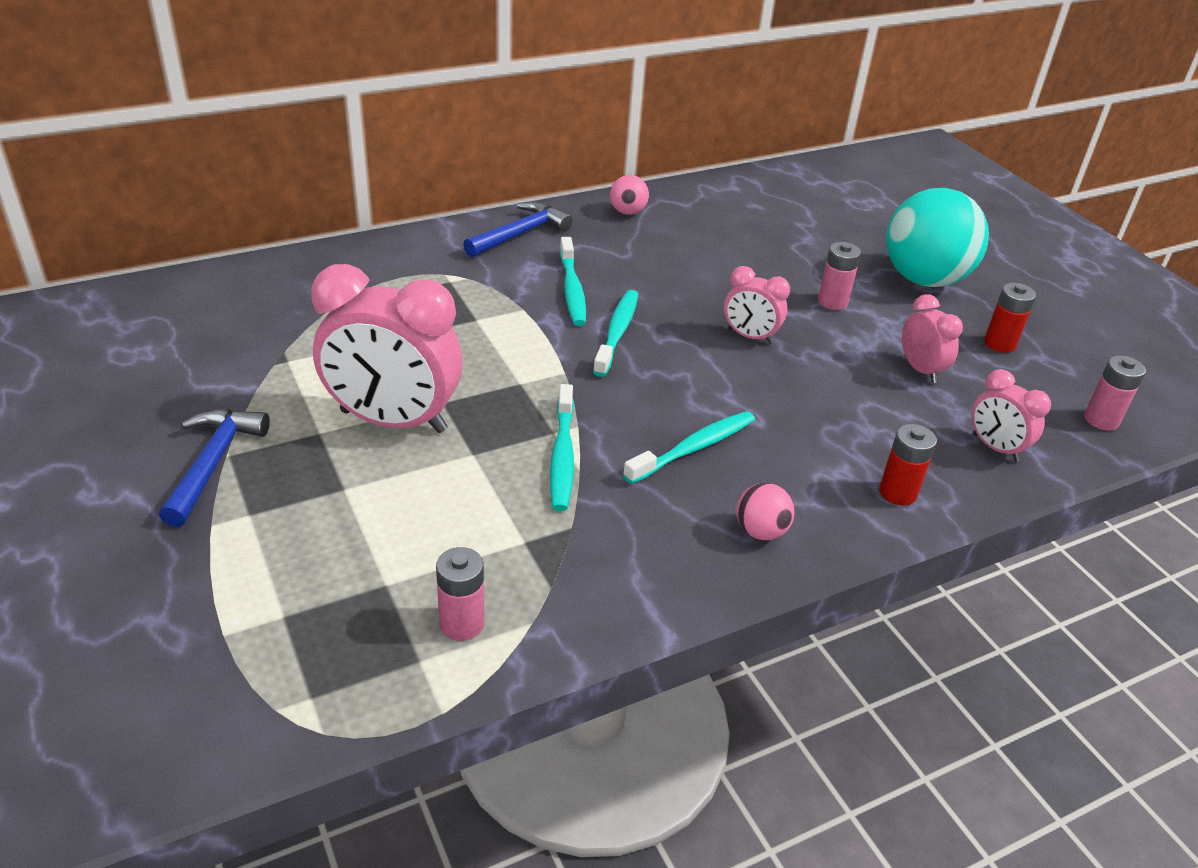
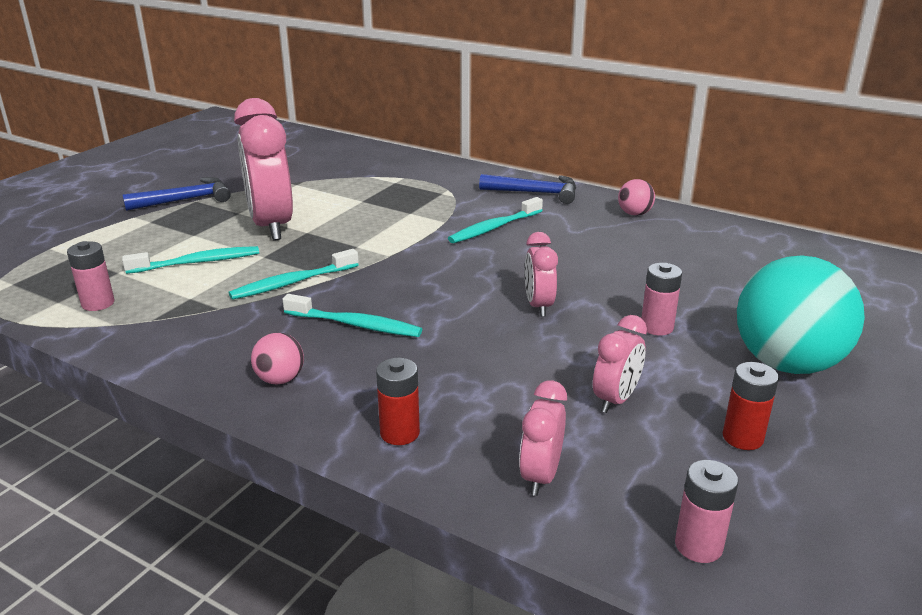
camera: 60 degrees right, 10 degrees down
(617, 333) = (463, 257): turquoise toothbrush -> turquoise toothbrush (197, 262)

